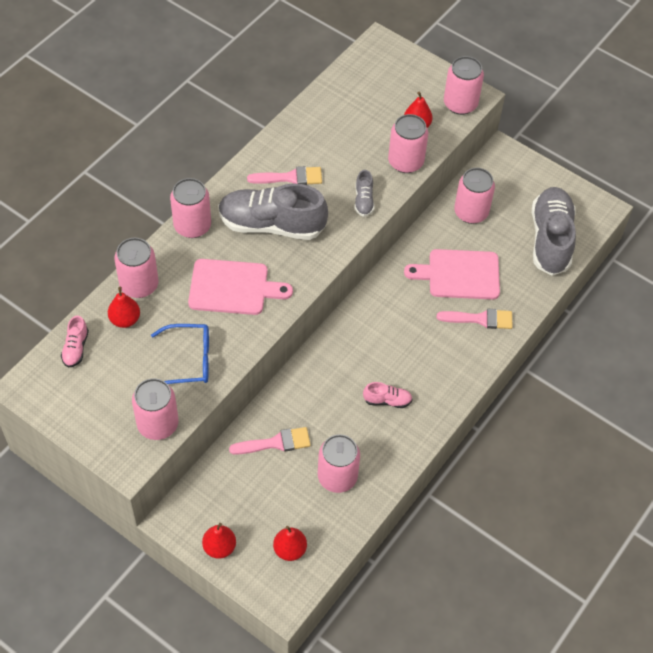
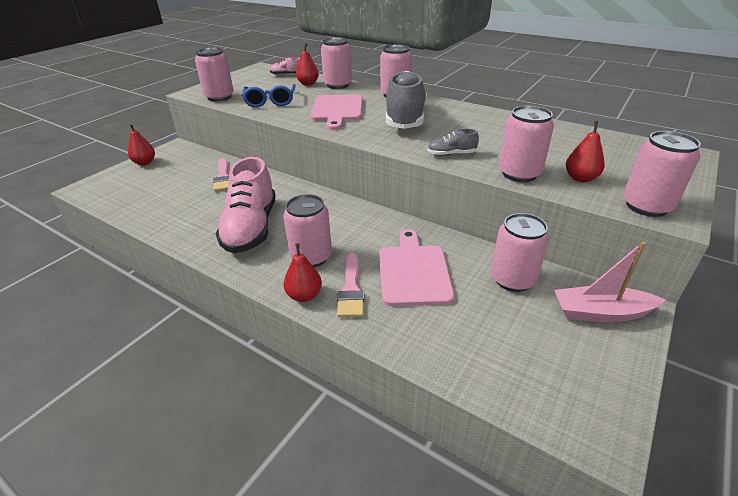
camera: 90 degrees right, 20 degrees down
(290, 177) = (462, 122): pink brush -> none
(290, 549) = (125, 188): red pear -> red pear (304, 295)
(337, 477) = (180, 206): pink can -> pink can (311, 257)
(387, 400) = (251, 228): pink shoe -> pink shoe, size x2.28
(507, 173) = (600, 313): none -> pink boat
(550, 239) = (501, 361): grey shoe -> none

